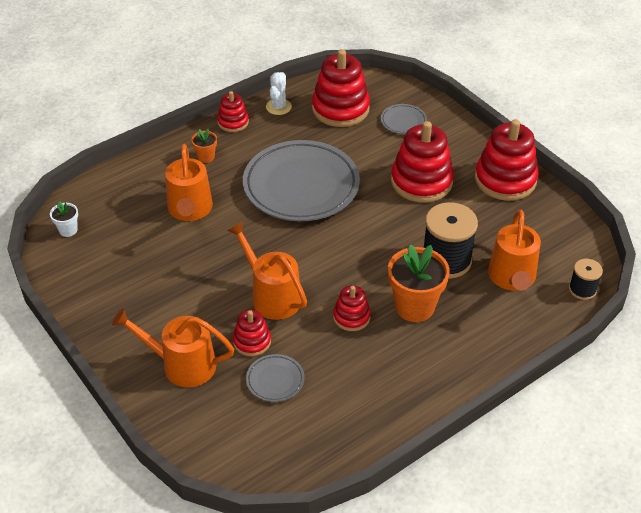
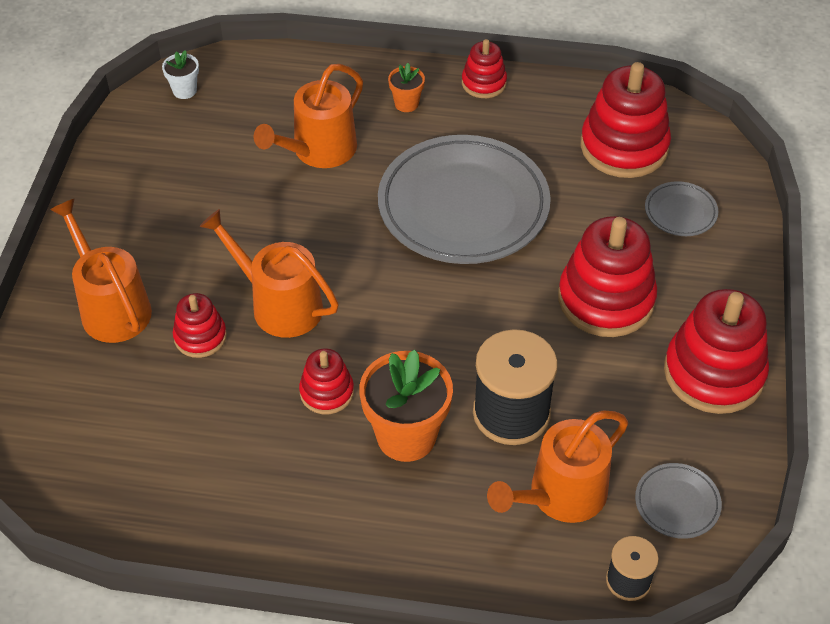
camera: 45 degrees right, 5 degrees up
(272, 296) = (279, 304): orange watering can -> orange watering can turned 60 degrees counterclockwise
(275, 380) = (170, 395): grey plate -> grey plate (677, 503)
(278, 107) = (556, 98): white cactus -> none

